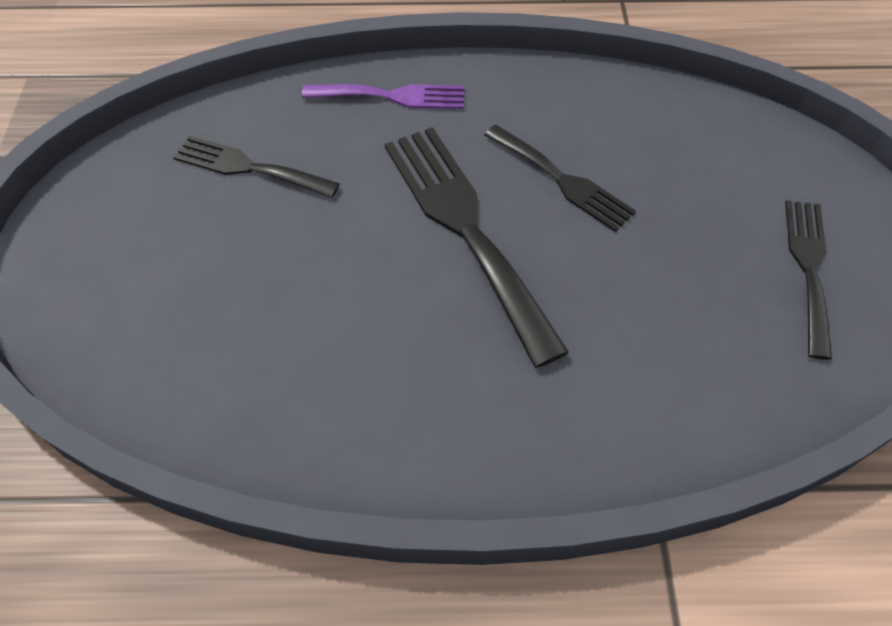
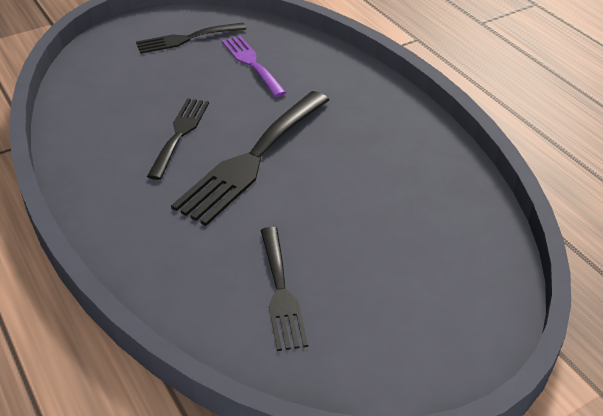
camera: 120 degrees left, 15 degrees down
(392, 96) = (145, 245): purple fork -> purple fork (251, 63)

